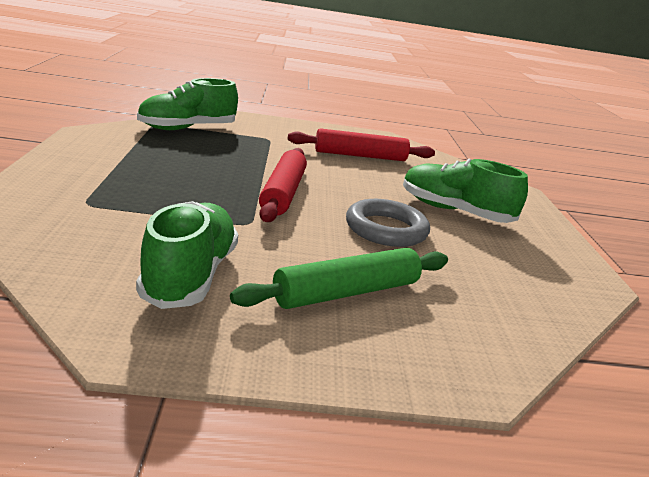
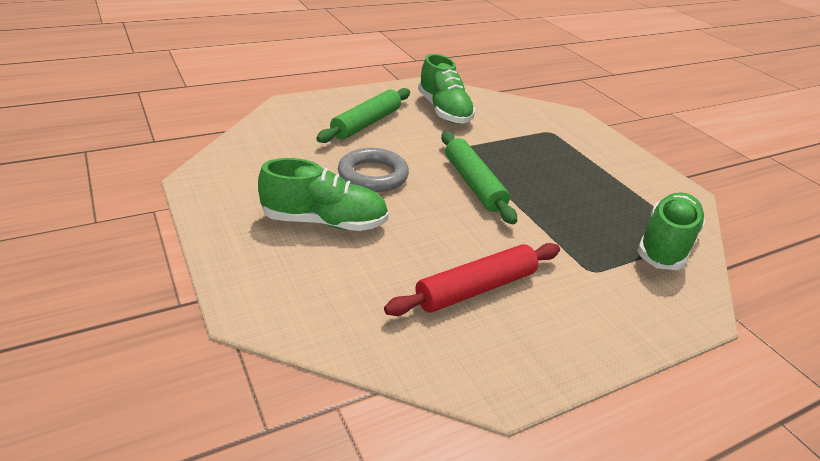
camera: 155 degrees right, 10 degrees up
(283, 193) = (473, 184): red rolling pin -> green rolling pin

